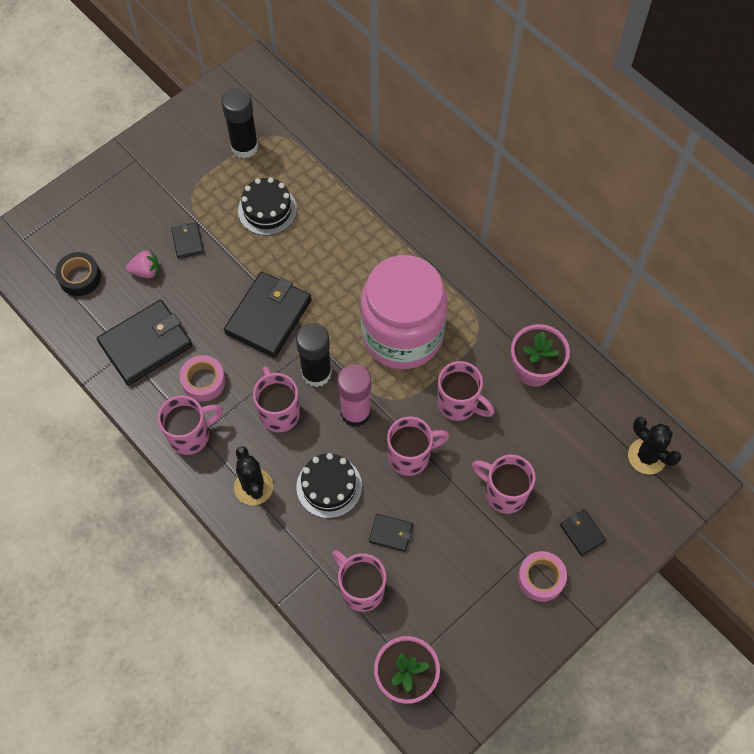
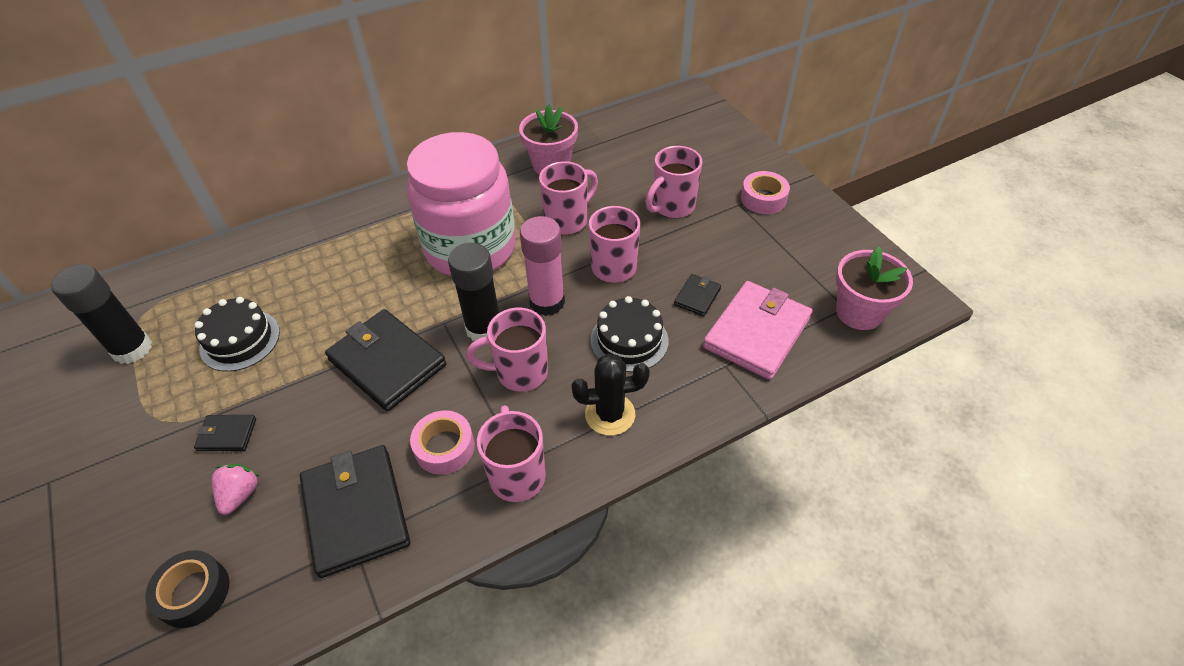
camera: 75 degrees left, 15 degrees down
(361, 589) = (757, 332): pink mug -> pink wallet
(582, 533) = (723, 166): black wallet -> none
(647, 456) = (660, 117): black cactus -> none

